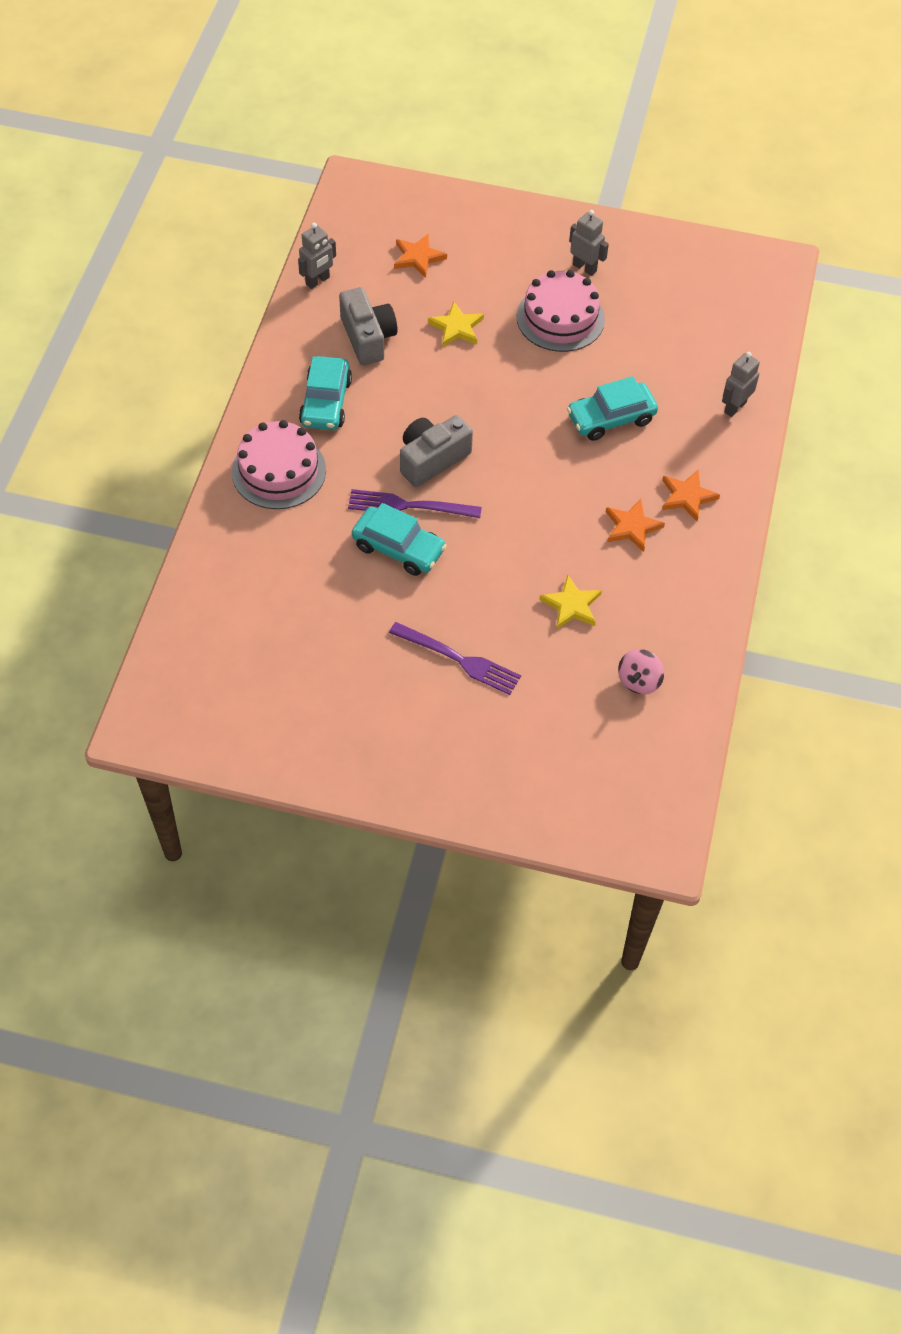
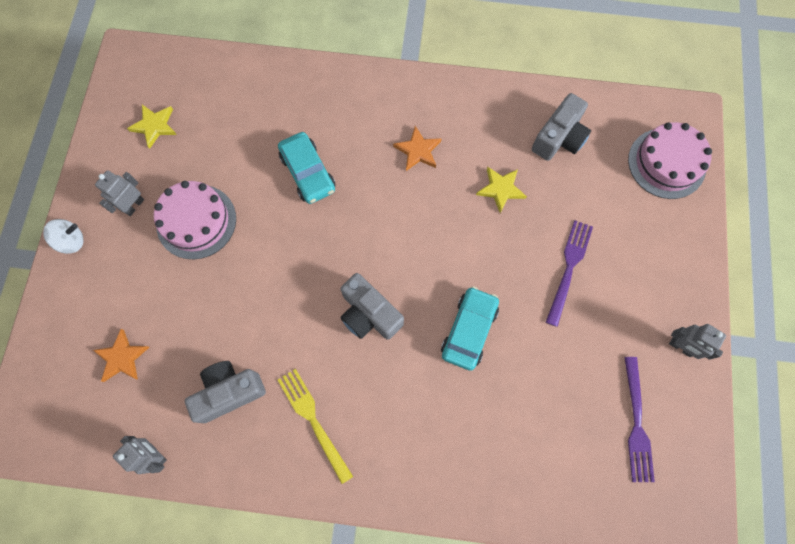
camera: 95 degrees left, 15 degrees up
(279, 471) = (400, 452): pink cake -> pink cake (666, 163)
(326, 402) = (313, 420): turquoise car -> yellow fork
(408, 506) = (423, 328): purple fork -> purple fork (637, 424)
(456, 327) = (212, 310): yellow star -> yellow star (154, 126)
(548, 219) = (71, 241): none -> white spinning top
(639, 681) = (559, 138): pink spinning top -> grey camera
(687, 496) = (382, 113): orange star -> none
(735, 407) = (287, 83): grey robot -> grey robot (680, 347)

